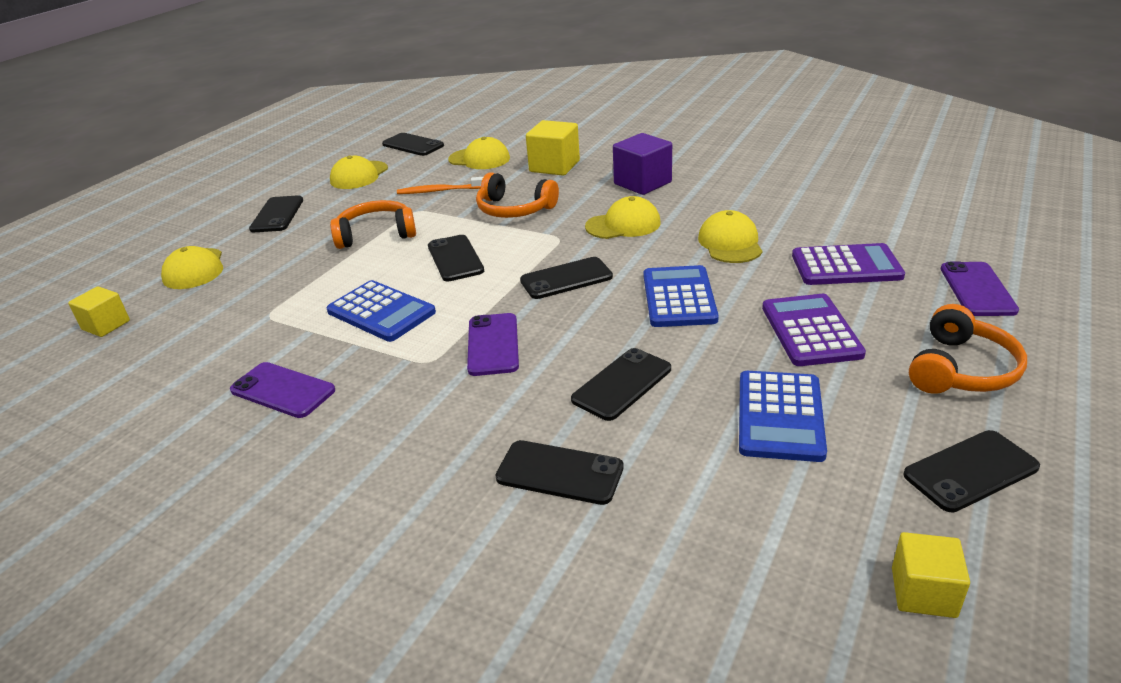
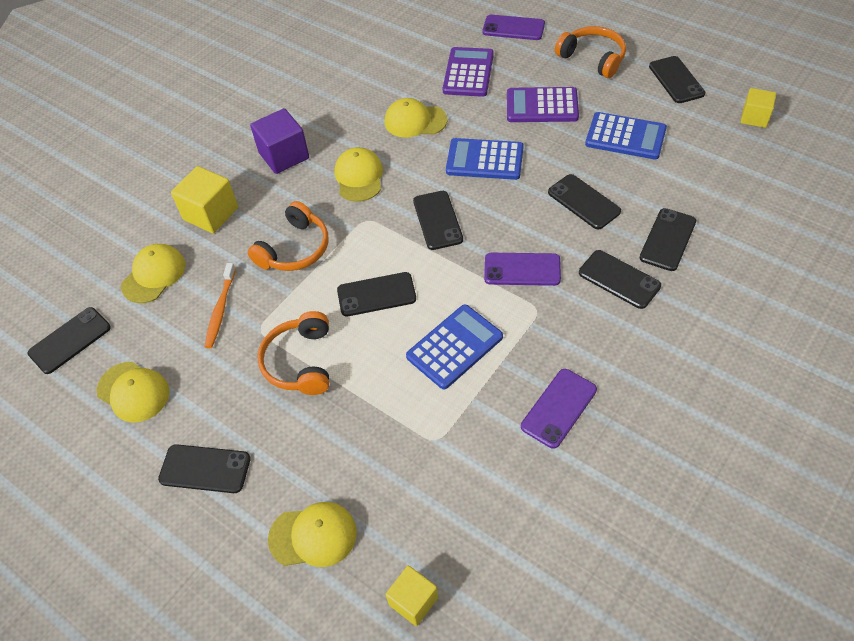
camera: 80 degrees left, 20 degrees up
(478, 426) = (619, 279): none -> black phone

